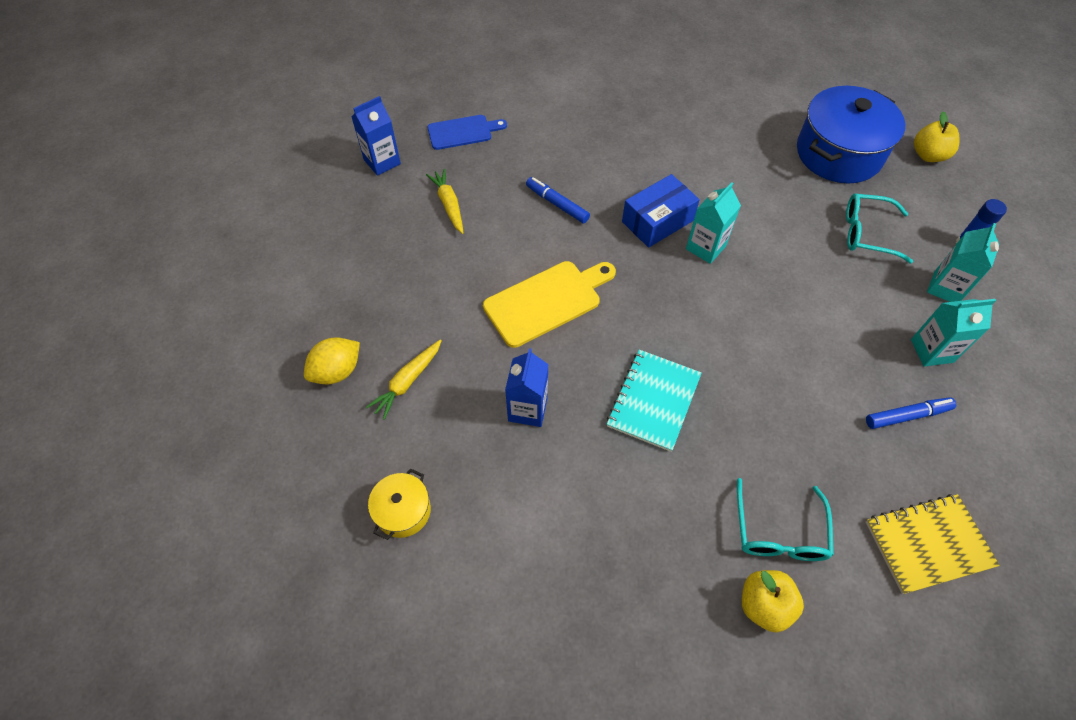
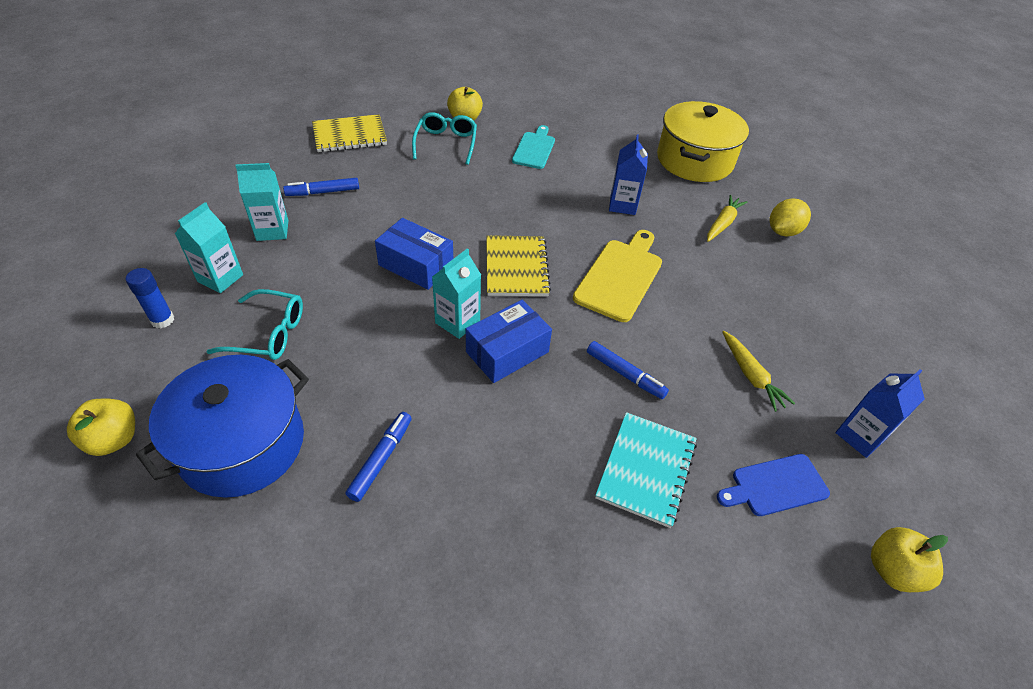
camera: 175 degrees right, 10 degrees down
(403, 511) = (694, 160): yellow pot -> yellow pot, size x2.08
(408, 92) = (892, 570): none -> yellow apple
(547, 301) = (620, 276): yellow cutting board -> yellow cutting board turned 150 degrees clockwise
(645, 526) = (534, 149): none -> turquoise cutting board
(653, 401) = (523, 206): turquoise notebook -> turquoise notebook (646, 469)
(656, 309) = (516, 267): none -> yellow notebook
(738, 145) = (381, 459): none -> blue marker
(761, 309) = (416, 265): none -> blue box

